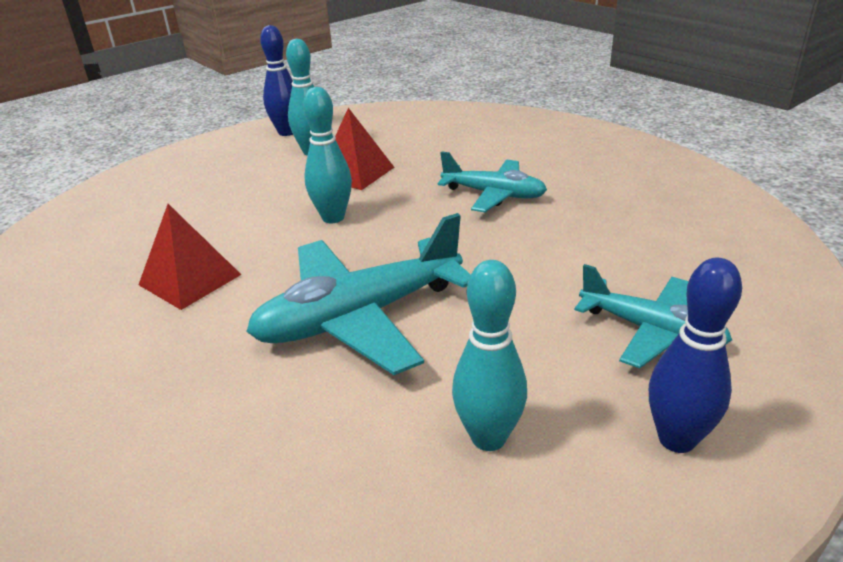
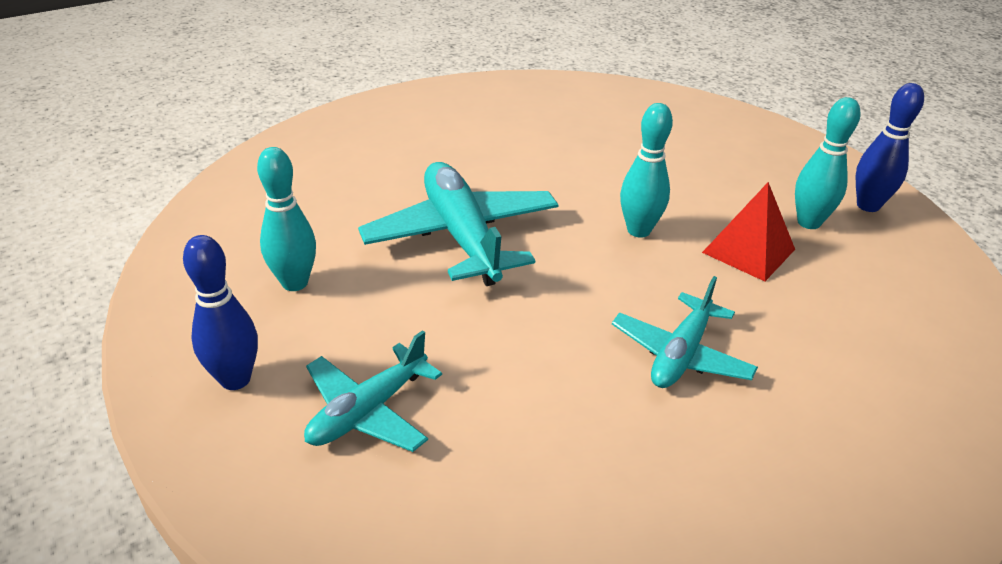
camera: 95 degrees right, 5 degrees up
(190, 279) = (545, 158): red pyramid -> none

